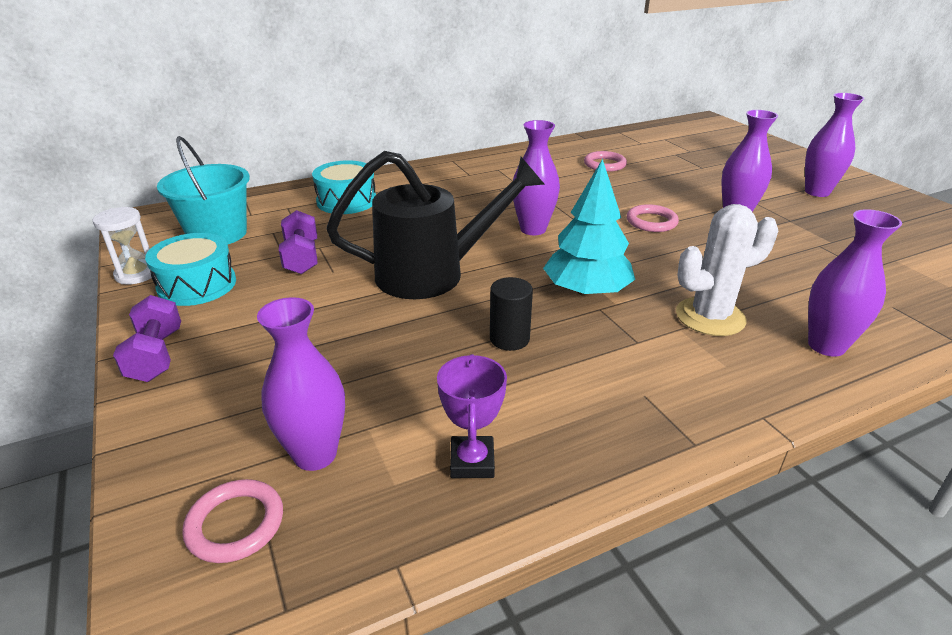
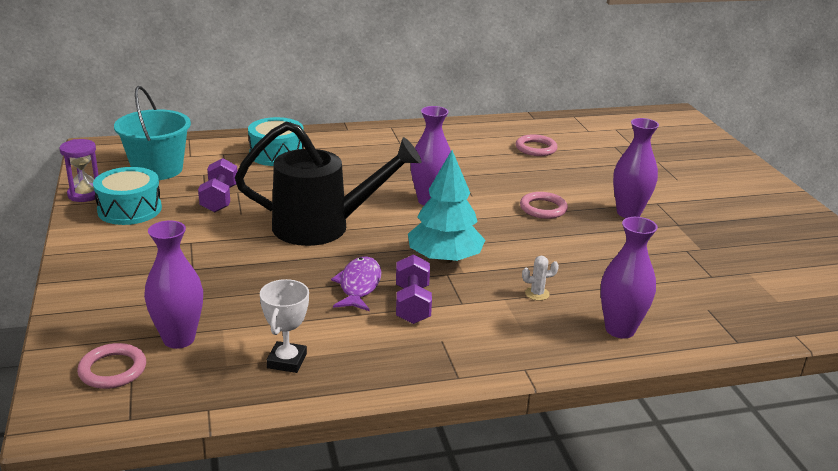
camera: 10 degrees right, 5 degrees down
(136, 274) = (85, 194): white hourglass -> purple hourglass
(156, 356) = (86, 258): purple dumbbell -> purple dumbbell (412, 304)
(472, 461) = (286, 361): purple trophy -> white trophy
(509, 339) = (359, 285): black cylinder -> purple fish
(710, 317) = (537, 294): white cactus -> white cactus, size x0.42
(817, 192) = (728, 201): purple vase -> none

